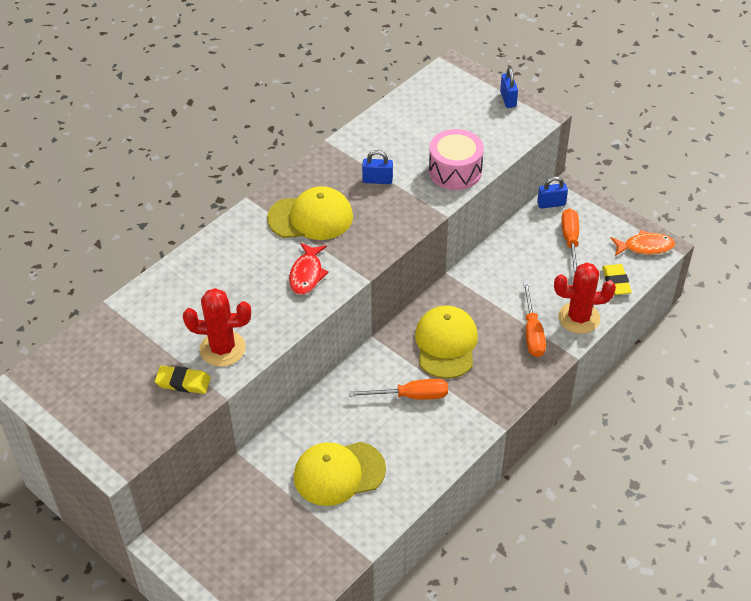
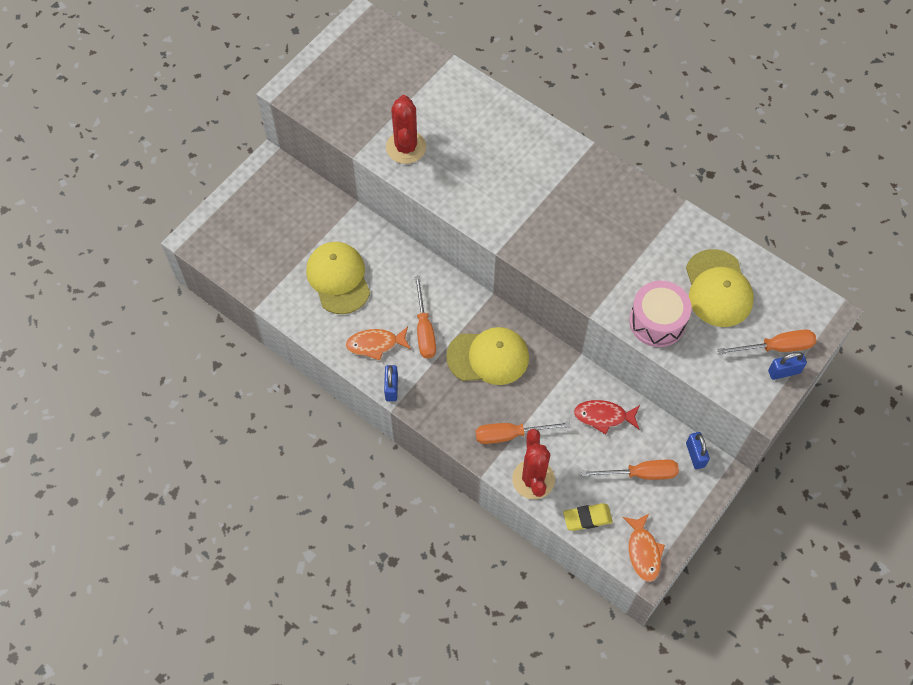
camera: 85 degrees right, 15 degrees up
(183, 382) = (368, 124): yellow eraser -> none
(307, 274) = (498, 202): red fish -> red fish (603, 416)
(311, 217) = (573, 198): yellow cap -> yellow cap (718, 289)
(377, 180) = (633, 251): blue padlock -> blue padlock (391, 388)
(425, 440) = (375, 344): none -> orange fish
(484, 101) = (776, 347): none -> orange screwdriver

